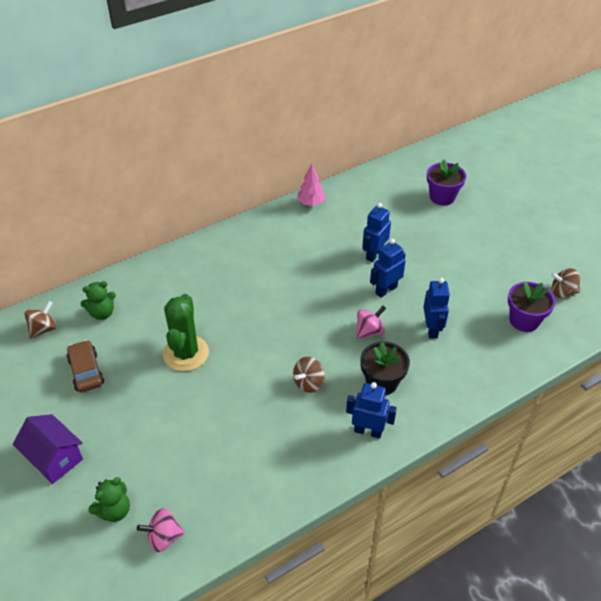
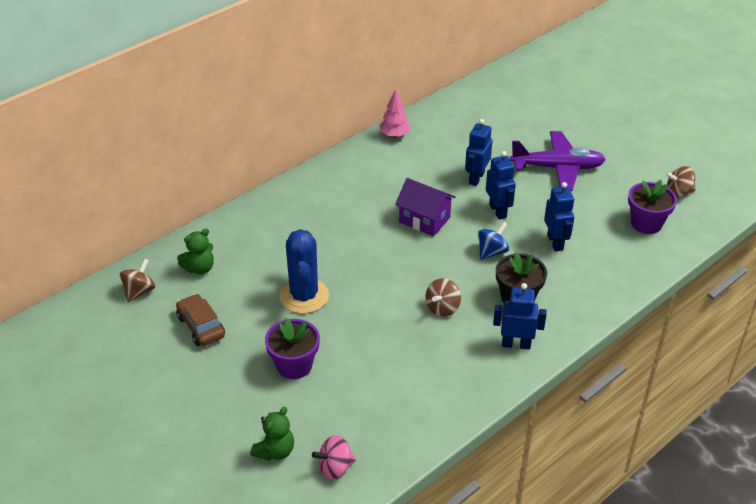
camera: 10 degrees left, 5 degrees down
(54, 458) = (194, 412): purple house -> purple house (424, 220)
(186, 353) = (304, 296): green cactus -> blue cactus
(369, 331) = (491, 252): pink spinning top -> blue spinning top
(386, 290) = (498, 211): blue robot -> blue robot turned 120 degrees clockwise
(442, 197) = (532, 114): purple flower pot -> purple flower pot (294, 365)
(452, 253) = (557, 168): none -> purple plane

